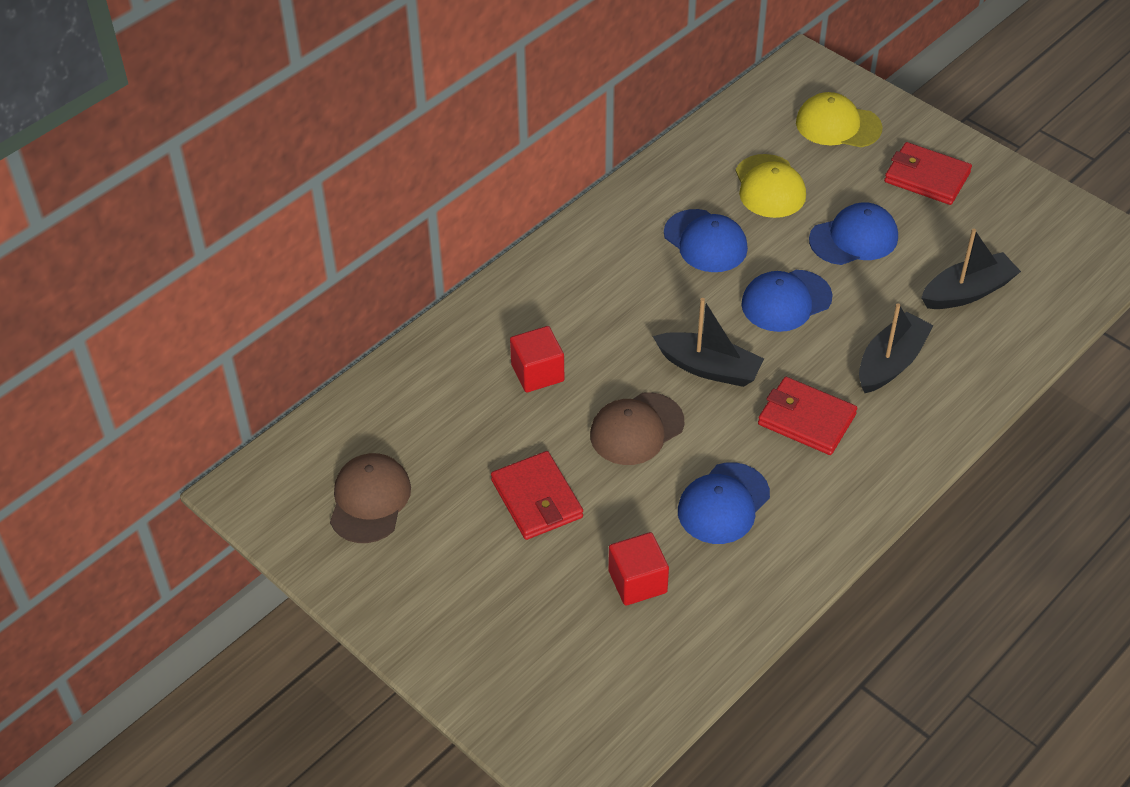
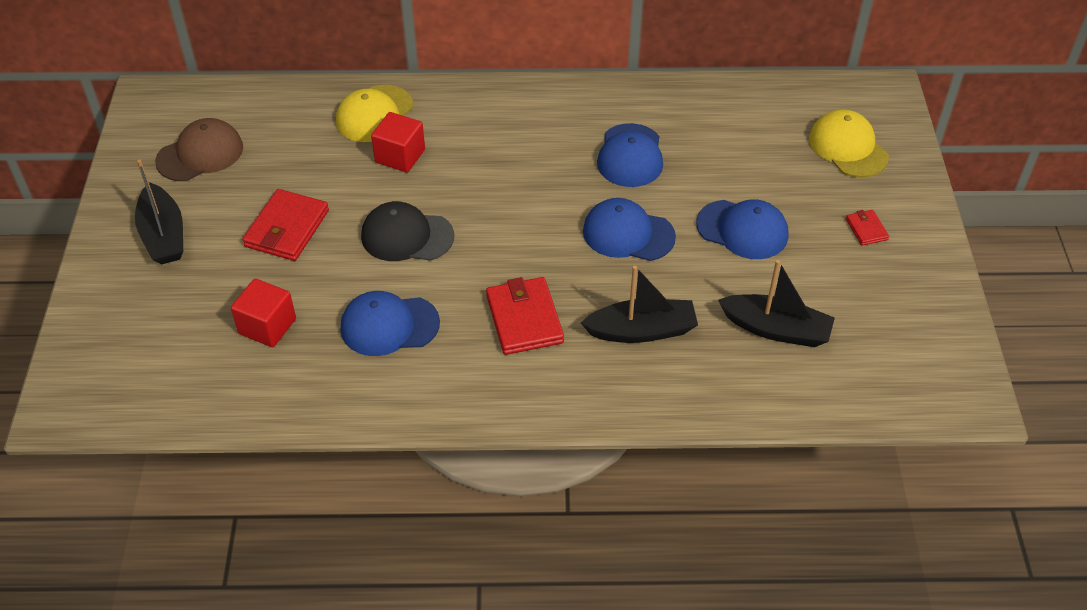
camera: 45 degrees right, 0 degrees up
(636, 429) = (407, 236): brown cap -> black cap
(708, 368) = (509, 235): black boat -> black boat (163, 235)
(769, 187) = (731, 153): yellow cap -> yellow cap (374, 114)
(927, 177) = (866, 229): red wallet -> red wallet, size x0.51

